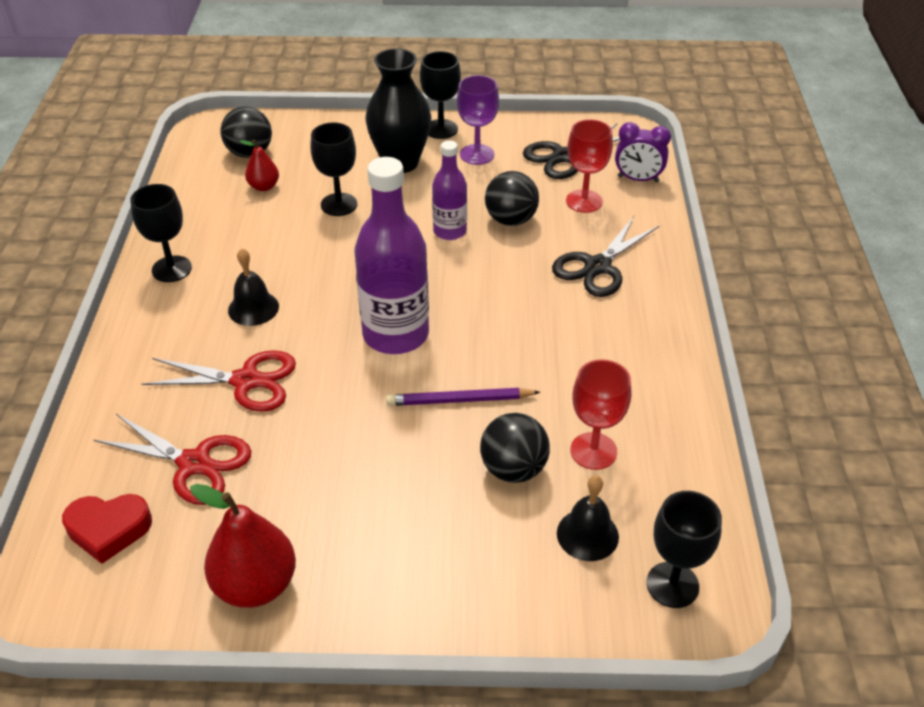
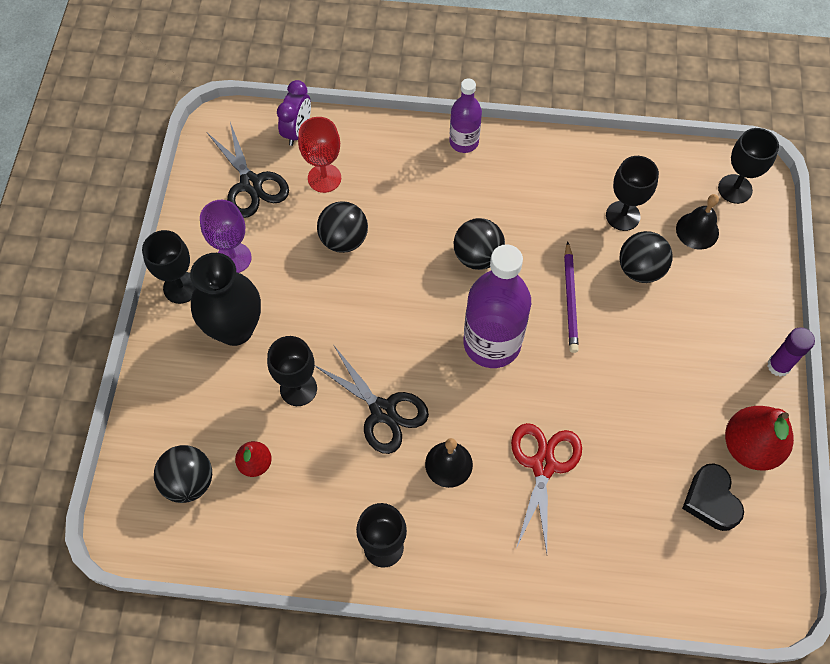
camera: 85 degrees left, 20 degrees up
(108, 529) = (705, 562): red heart -> none
(186, 538) = (711, 500): none -> black heart
(194, 463) = (636, 501): red scissors -> none
(377, 627) = (778, 366): none -> purple glue stick
(450, 231) = (354, 291): purple bottle -> purple bottle (464, 142)
(507, 318) = (477, 256): none -> black ball
(593, 451) = (623, 216): red goblet -> black goblet
(598, 266) = (417, 181): black scissors -> black scissors (383, 411)

